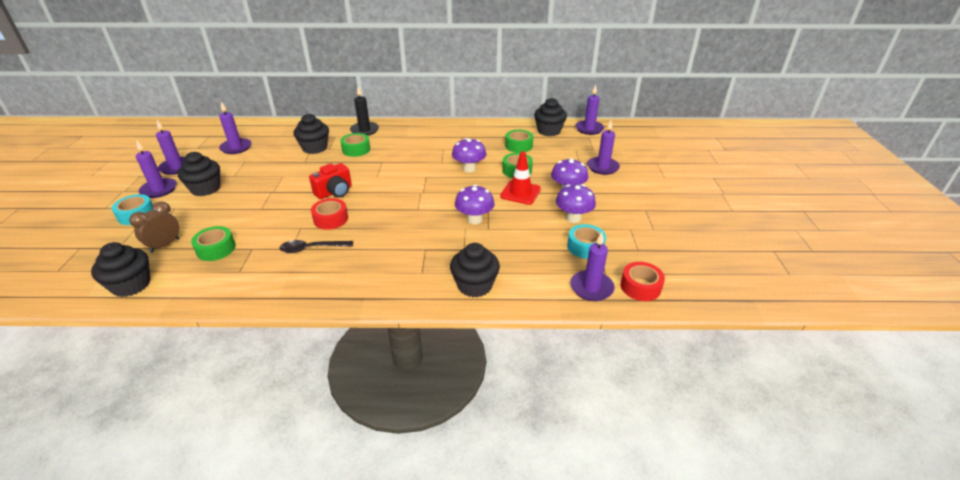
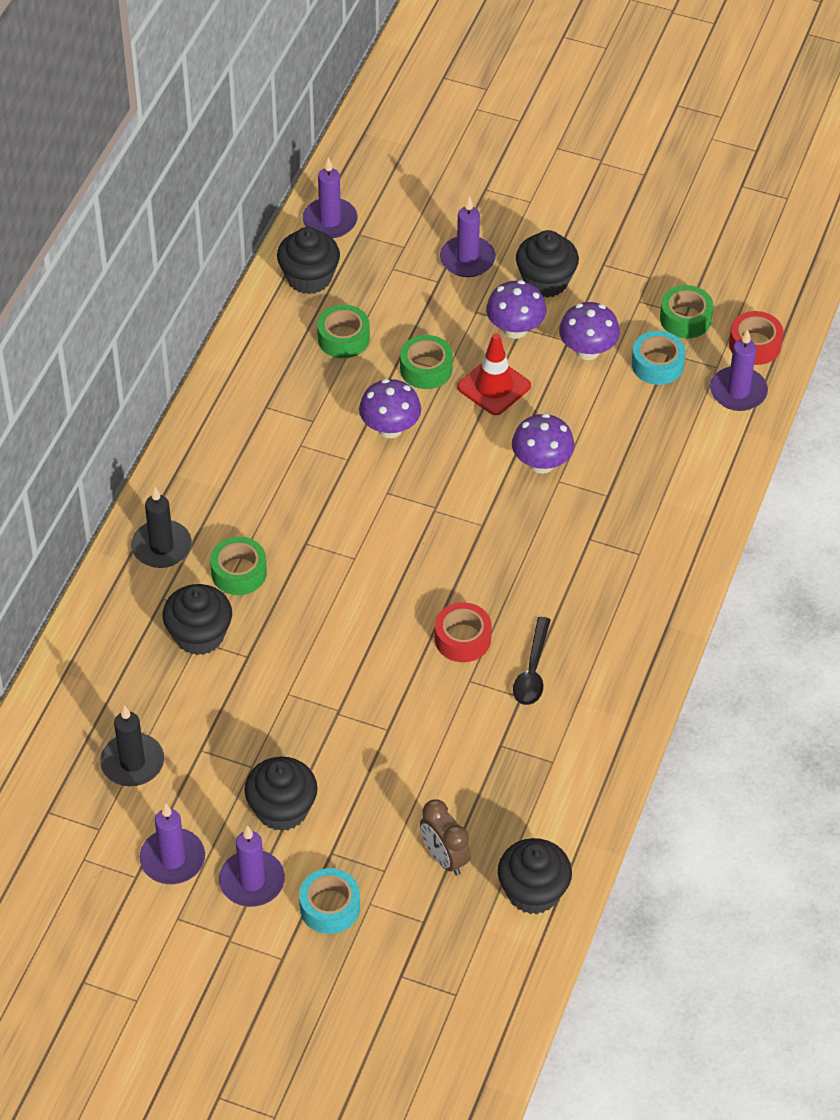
camera: 70 degrees left, 15 degrees up
(216, 249) = (483, 790): green tape -> green tape (685, 318)
(236, 148) = (132, 762): purple candle -> black candle
(334, 192) = (381, 624): red camera -> none
(474, 285) = (688, 505): black cupcake -> black cupcake (545, 281)

